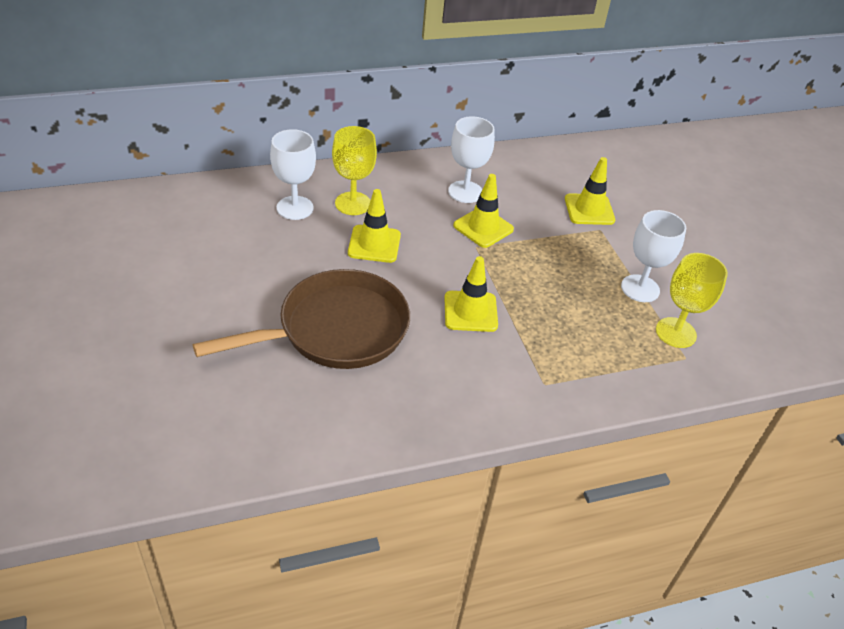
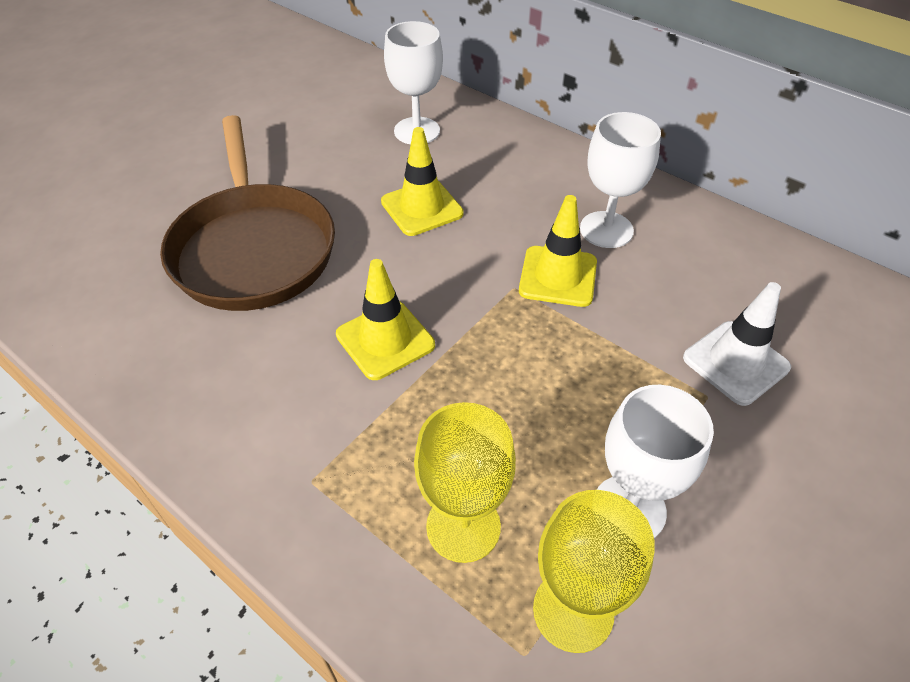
camera: 60 degrees right, 5 degrees up
(335, 330) = (253, 248): brown pan -> brown pan turned 45 degrees clockwise
(353, 203) = (471, 161): yellow goblet -> yellow goblet (463, 526)
(589, 210) = (735, 363): yellow traffic cone -> white traffic cone

